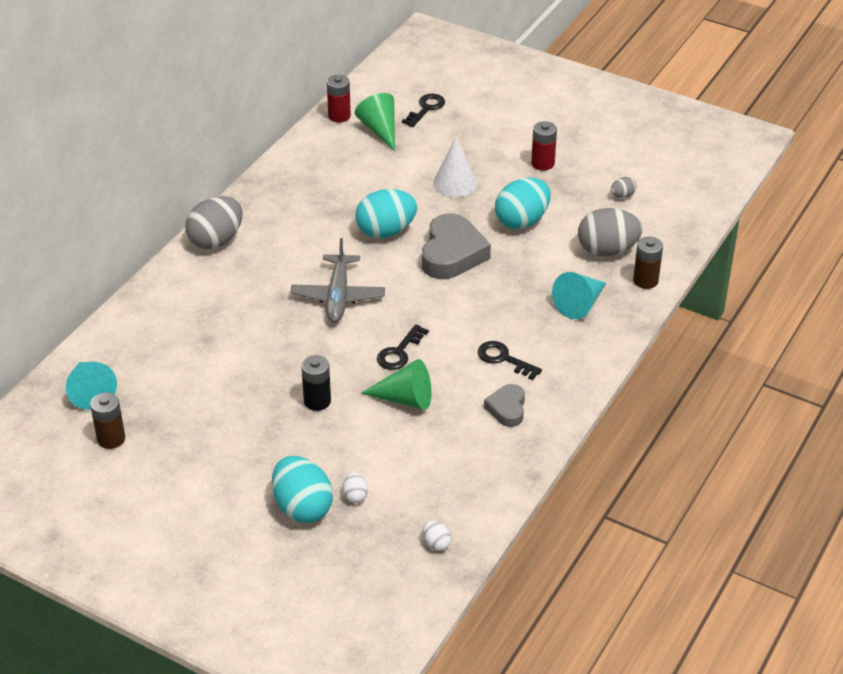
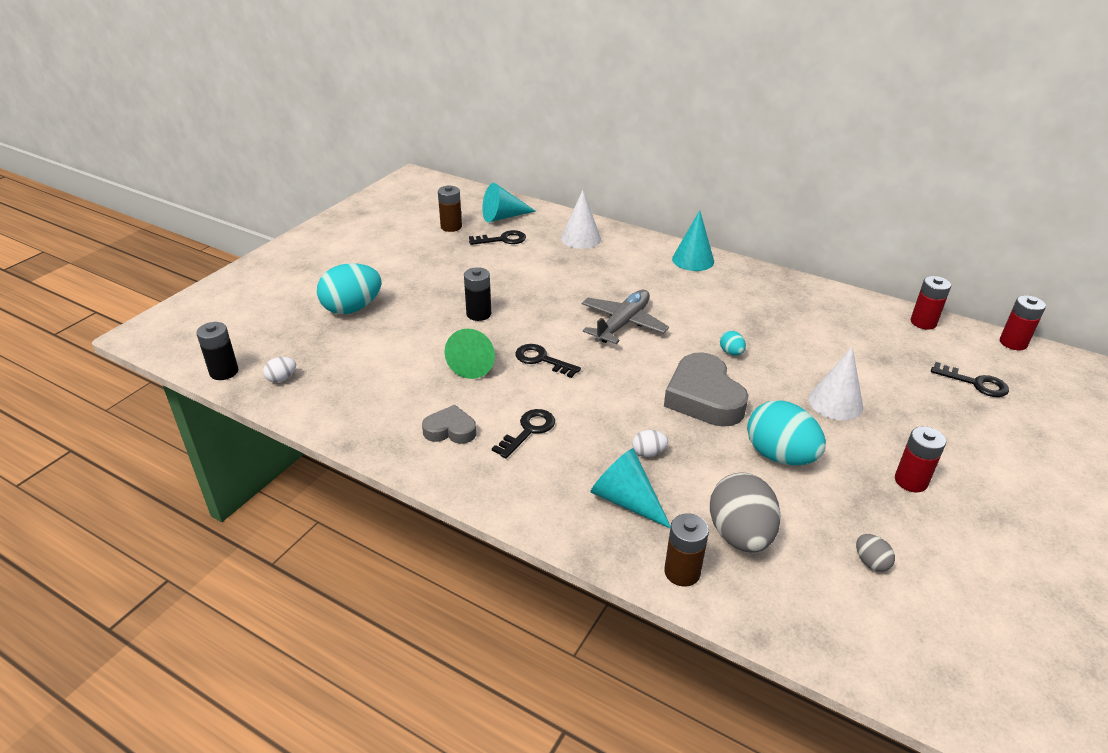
camera: 90 degrees right, 5 degrees down
(152, 390) = (502, 240): none -> black key
(157, 323) = (581, 238): none -> white cone
(216, 240) = (693, 260): grey egg -> turquoise cone
(338, 296) = (623, 324): grey plane -> grey plane turned 120 degrees clockwise
(355, 496) = (356, 334): white egg -> white egg (648, 453)
(370, 77) = (1013, 343): none -> red battery
(379, 129) = (913, 349): green cone -> none
(386, 231) = (731, 352): turquoise egg -> turquoise egg, size x0.45
(426, 595) = (224, 372): none -> black battery
(452, 253) = (703, 397): grey heart -> grey heart turned 60 degrees clockwise

